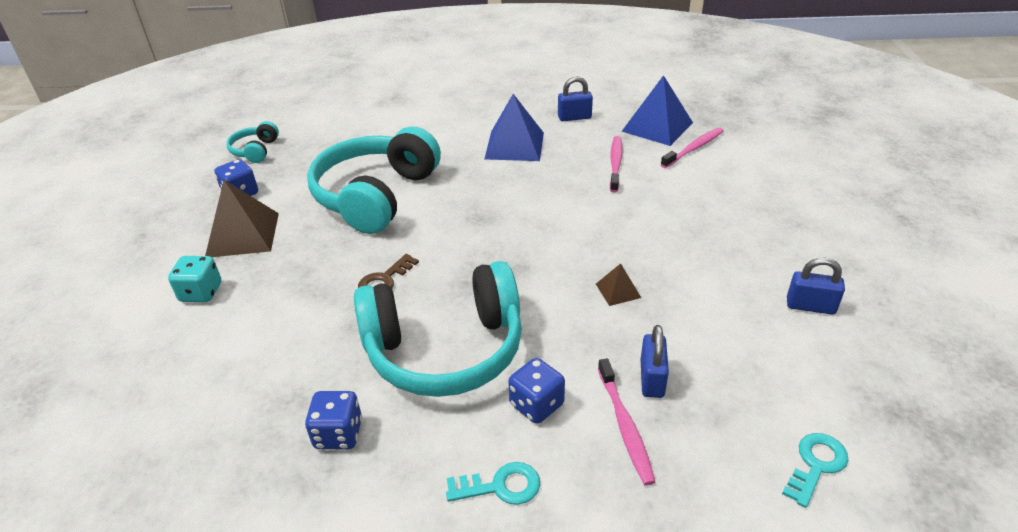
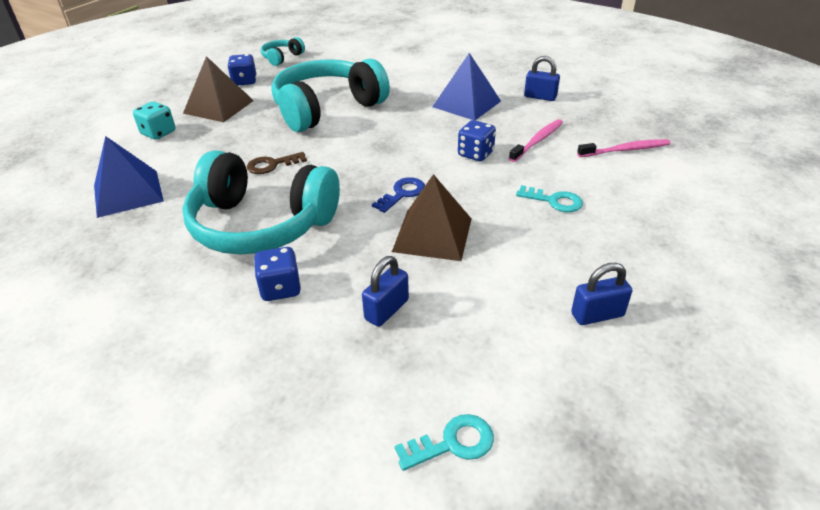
camera: 30 degrees right, 0 degrees up
(338, 434) = (139, 249): blue dice -> blue dice (475, 154)
(500, 486) = (196, 331): turquoise key -> turquoise key (554, 201)
(550, 261) = (402, 194): none -> blue key
(618, 290) = (433, 234): brown pyramid -> brown pyramid, size x2.06
(625, 426) = (327, 334): pink toothbrush -> none
(657, 127) = (609, 124): blue pyramid -> blue pyramid (128, 193)
(810, 306) = (597, 315): blue padlock -> blue padlock turned 60 degrees counterclockwise

